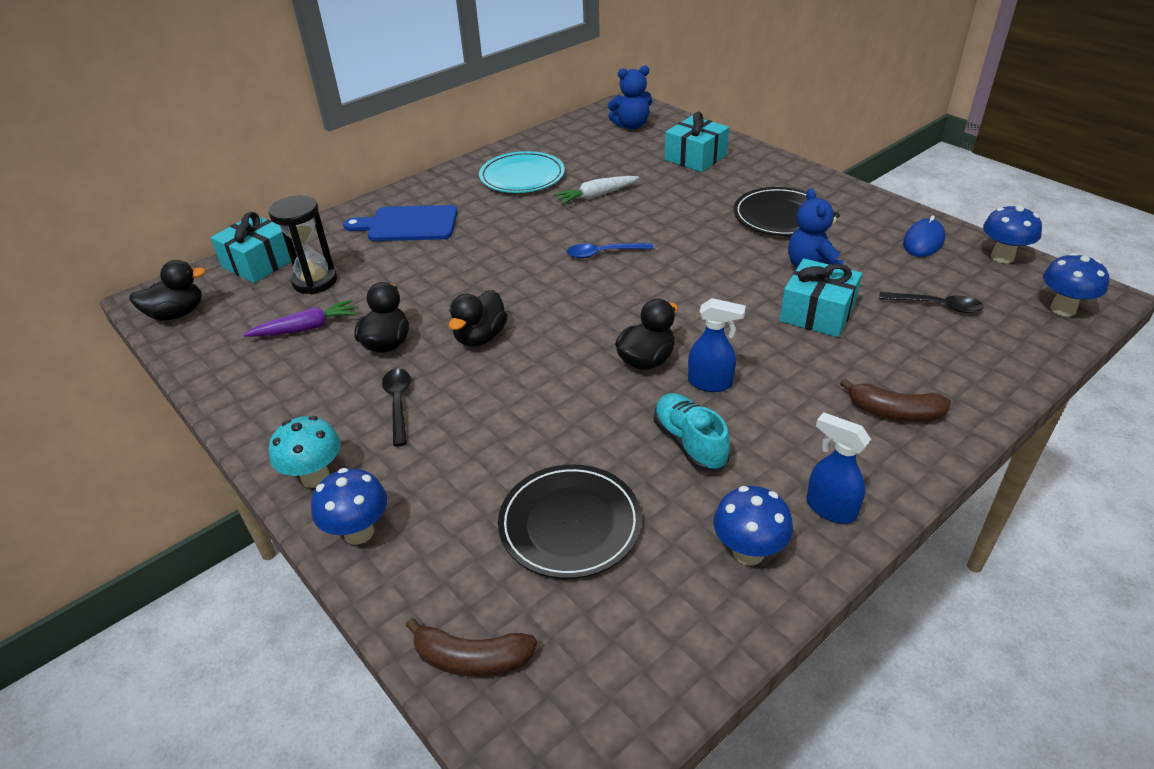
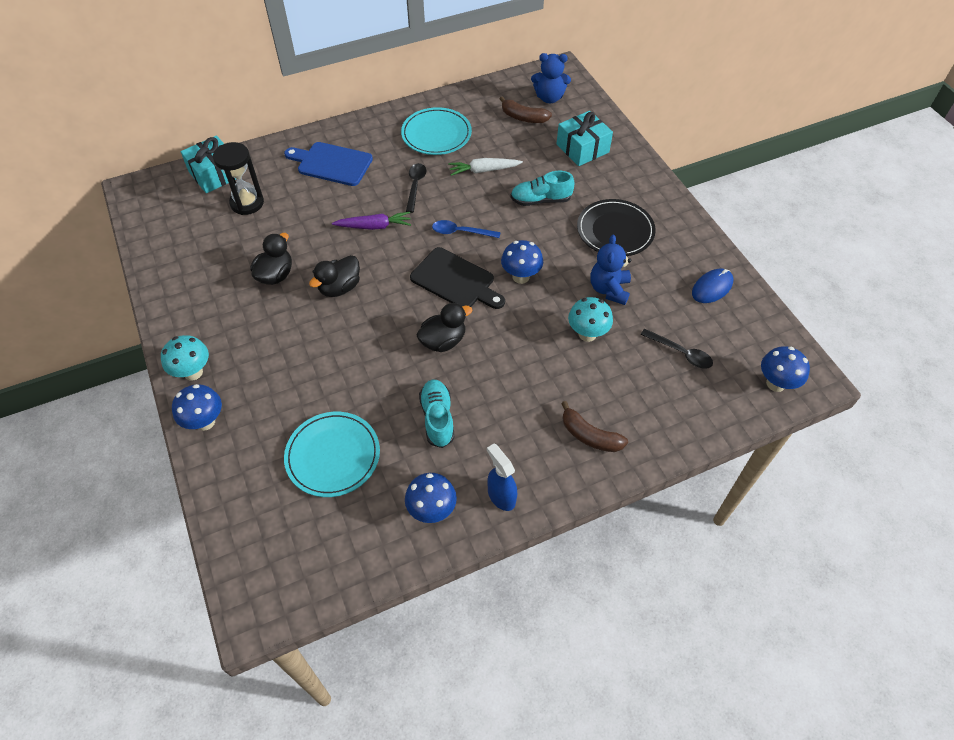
camera: 15 degrees right, 15 degrees up
(177, 314) = (147, 208): black duck -> none
(306, 328) = (227, 246): purple carrot -> purple carrot (374, 226)
(398, 403) = (264, 329): black spoon -> black spoon (415, 186)
(472, 659) = (238, 528): brown banana -> brown banana (523, 117)
(570, 524) = (333, 456): black plate -> turquoise plate
(625, 298) = (455, 280): none -> black cutting board
(679, 207) = (541, 200): none -> turquoise shoe
(710, 383) = (477, 374): blue spray bottle -> none
(817, 313) = (587, 334): turquoise gift -> turquoise mushroom
(1002, 257) = (764, 321): blue mushroom -> blue mushroom (521, 277)

